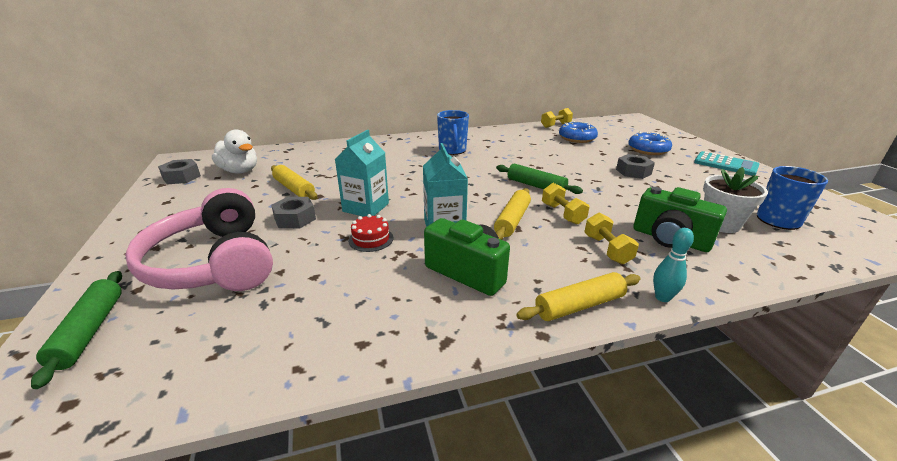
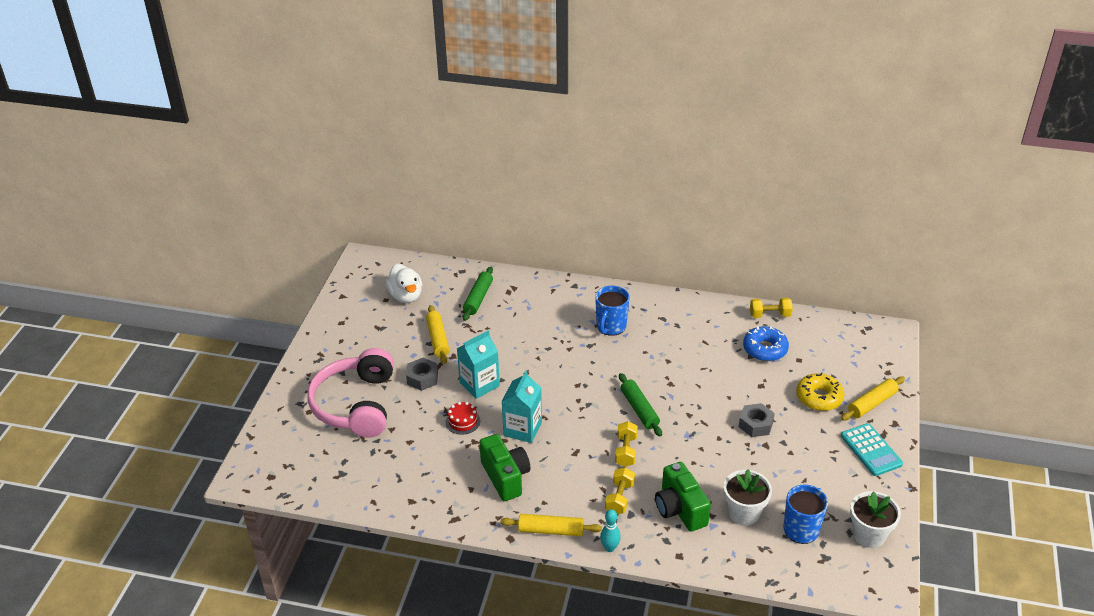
camera: 30 degrees right, 10 degrees up
(89, 331) = (282, 434): green rolling pin -> green rolling pin (478, 298)
(181, 177) = (359, 290): grey nut -> none
(512, 220) = (579, 442): yellow rolling pin -> yellow rolling pin (872, 403)
(648, 150) = (819, 397): blue donut -> yellow donut
(822, 207) = (869, 535): none -> white flower pot

